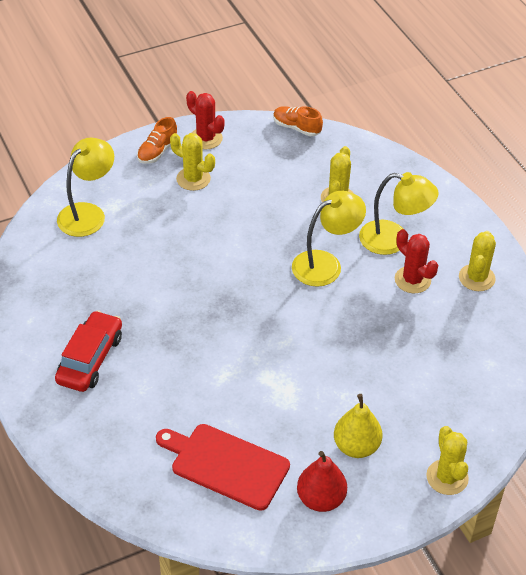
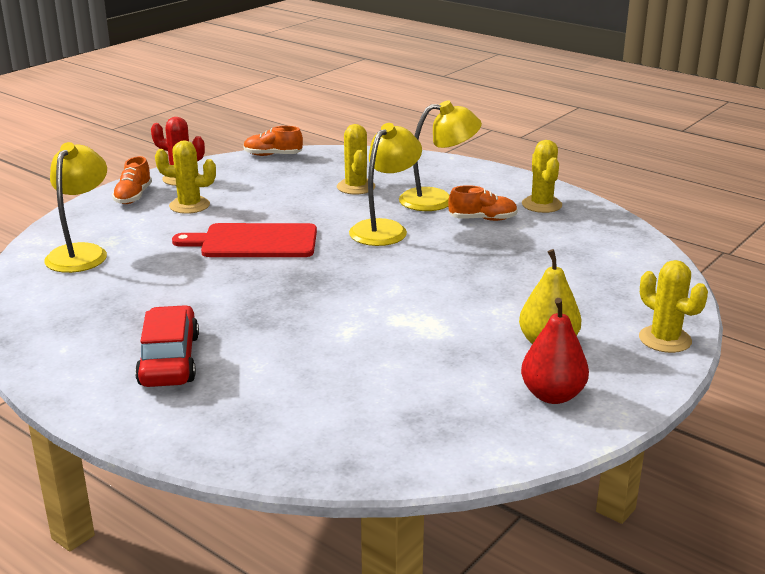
camera: 25 degrees left, 20 degrees down
(226, 465) = (416, 400): red cutting board -> red cutting board (254, 242)
(412, 280) = (482, 219): red cactus -> orange shoe

